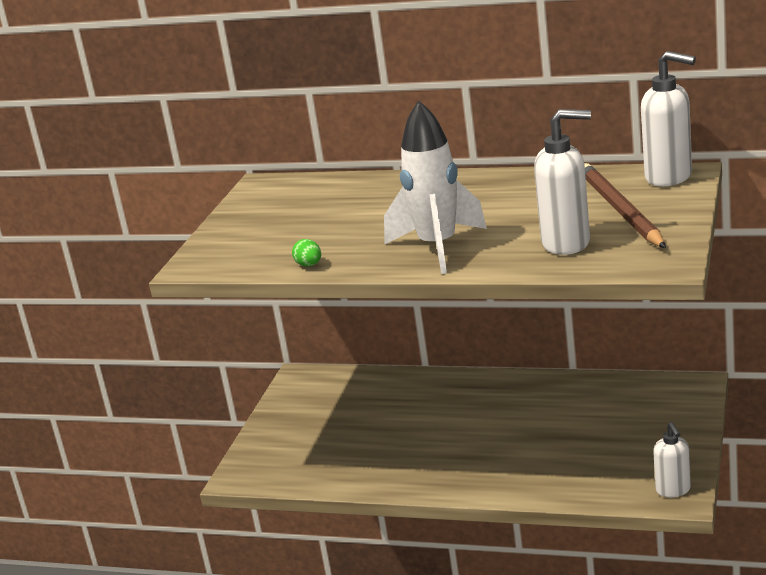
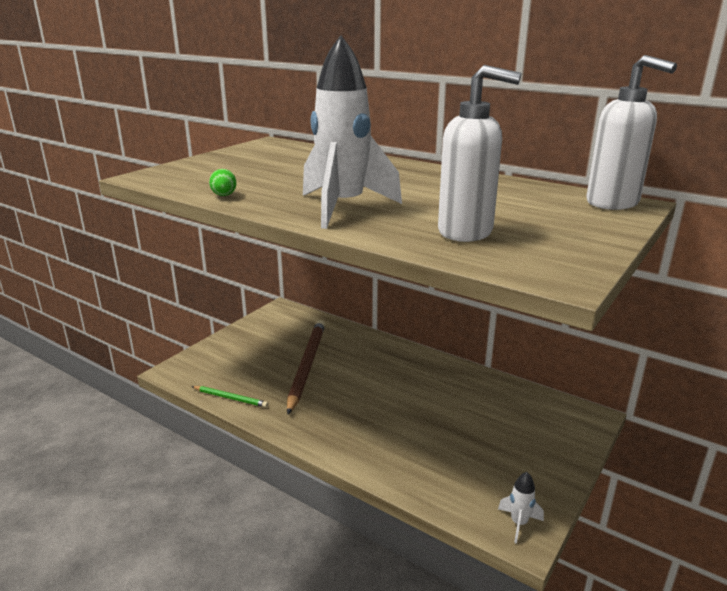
camera: 15 degrees right, 0 degrees up
(327, 481) = (230, 398): none -> green pencil
(620, 210) = (543, 217): brown pencil -> brown pencil (306, 366)
(673, 490) = (518, 523): white soap dispenser -> white rocket

